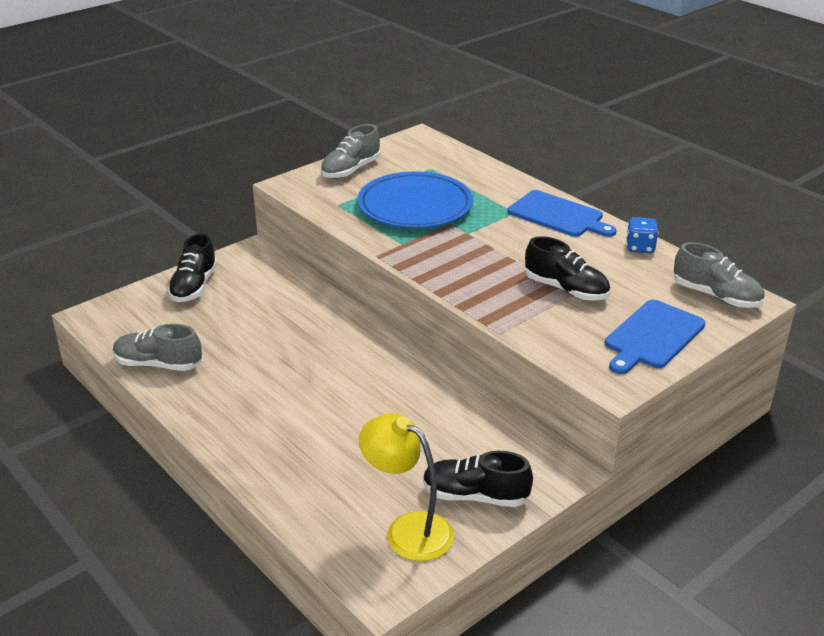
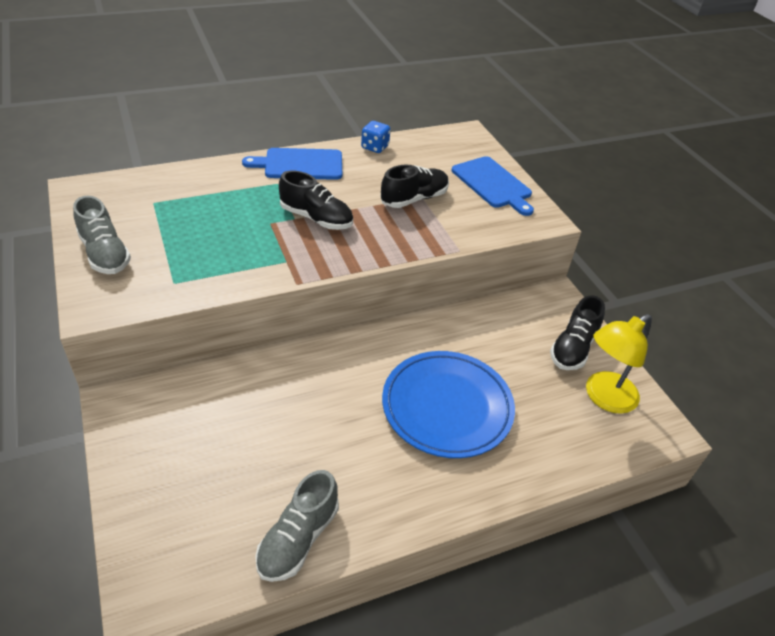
camera: 75 degrees left, 10 degrees up
(194, 286) = (153, 471): black shoe -> black shoe (316, 218)
(415, 206) = (221, 233): blue plate -> blue plate (447, 407)
(558, 215) = (300, 164): blue cutting board -> blue cutting board turned 150 degrees counterclockwise
(716, 296) = (455, 142): grey shoe -> none

